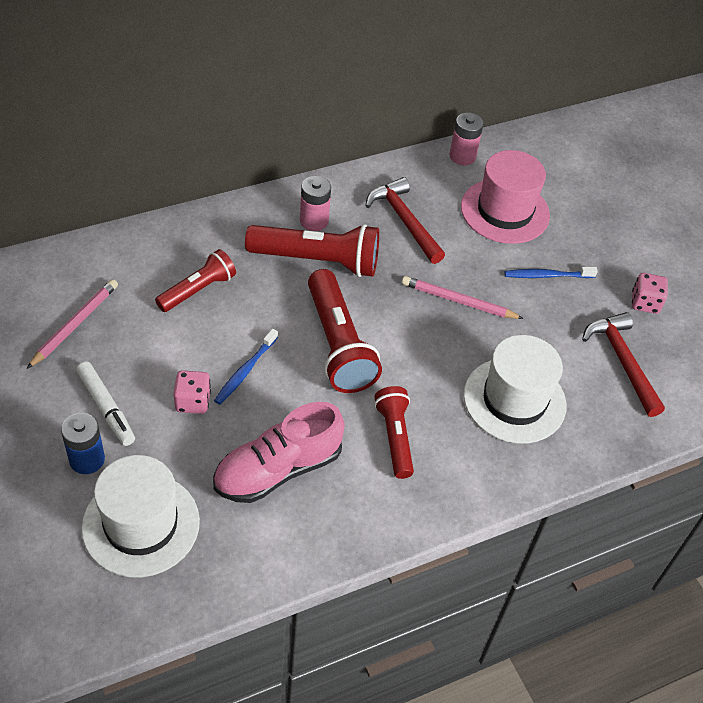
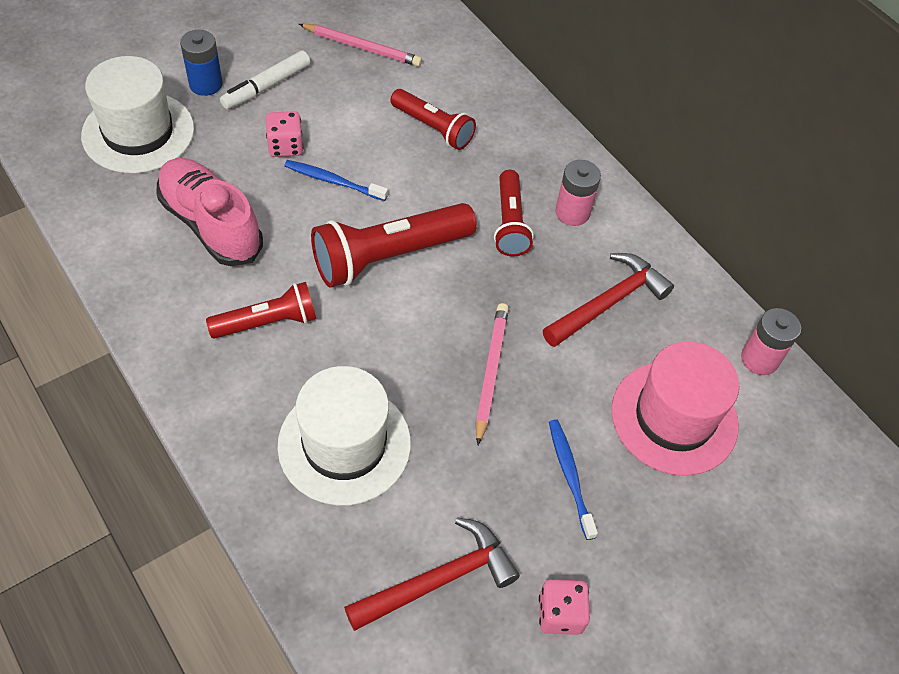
camera: 80 degrees right, 5 degrees up
(317, 261) = (510, 223): red flashlight -> red flashlight, size x0.62

